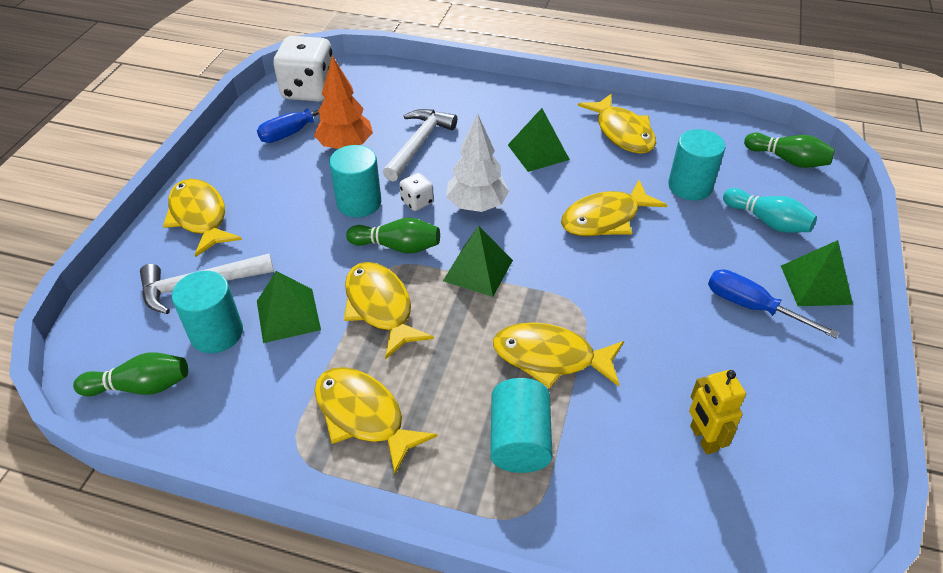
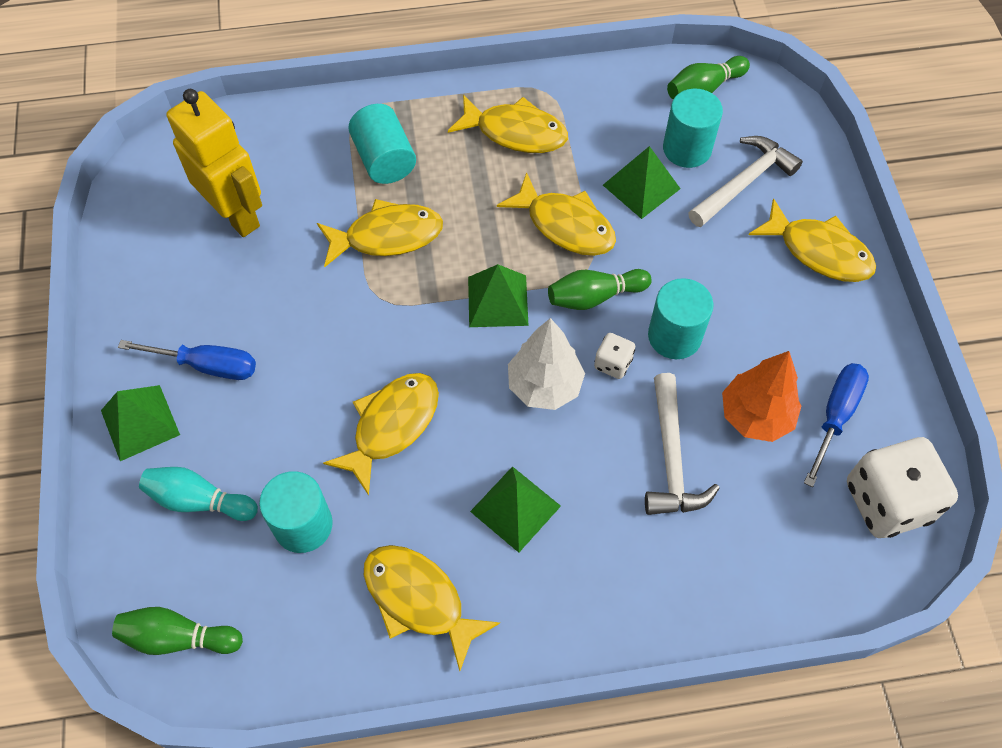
camera: 155 degrees right, 15 degrees up
(703, 438) = (236, 215): yellow robot -> yellow robot, size x1.82

